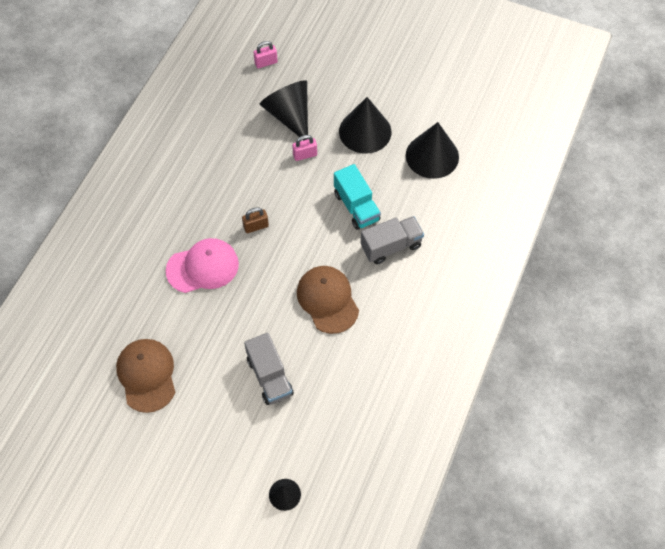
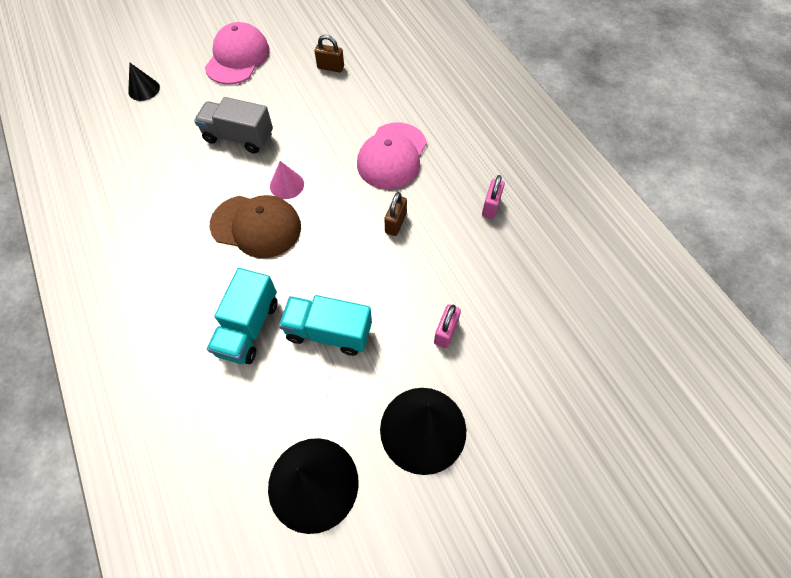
camera: 130 degrees right, 0 degrees up
(147, 375) = (330, 67): brown cap -> brown padlock
(192, 456) = (237, 58): none -> pink cap
(266, 63) = (633, 394): pink padlock -> pink padlock (491, 206)
(282, 310) = (287, 185): none -> pink cone
(289, 115) = (519, 358): black cone -> none
(391, 246) = (248, 327): grey truck -> turquoise truck

